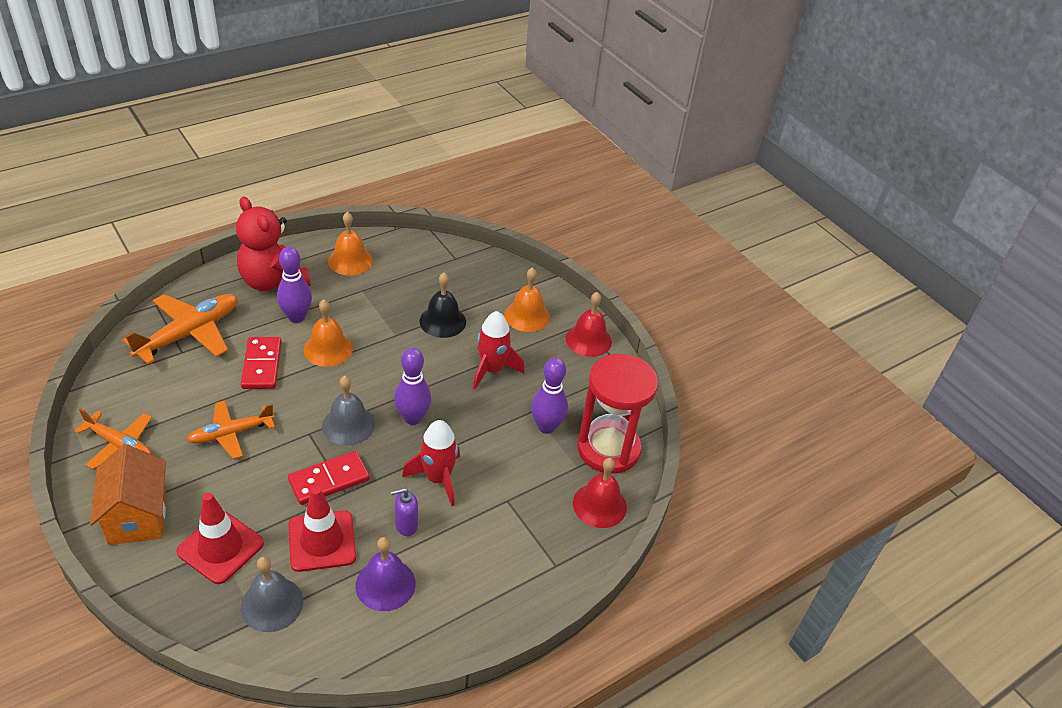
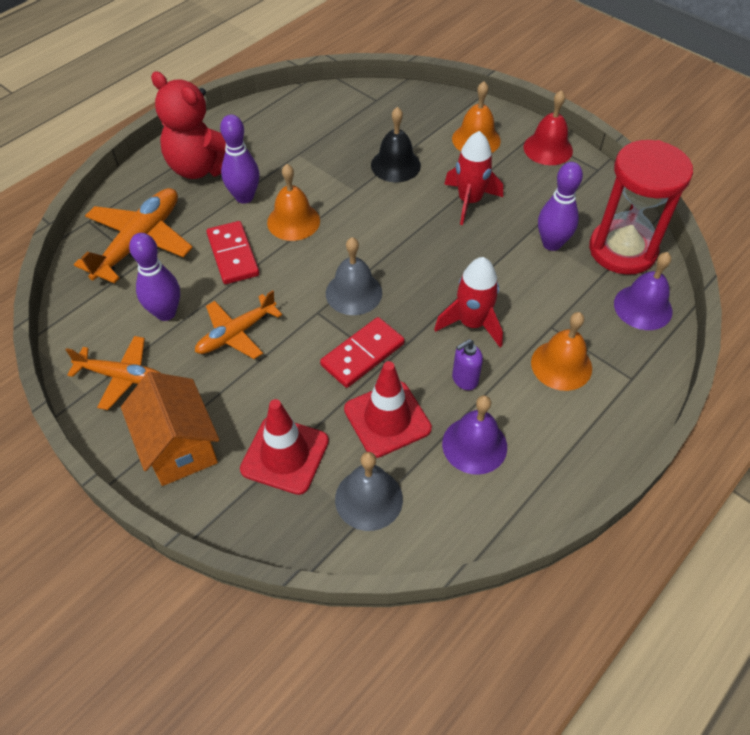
camera: 10 degrees left, 10 degrees up
(350, 260) = (271, 127): orange bell -> orange bell (561, 365)
(412, 418) = (415, 269): purple bowling pin -> purple bowling pin (166, 313)
(599, 505) = (643, 307): red bell -> purple bell

